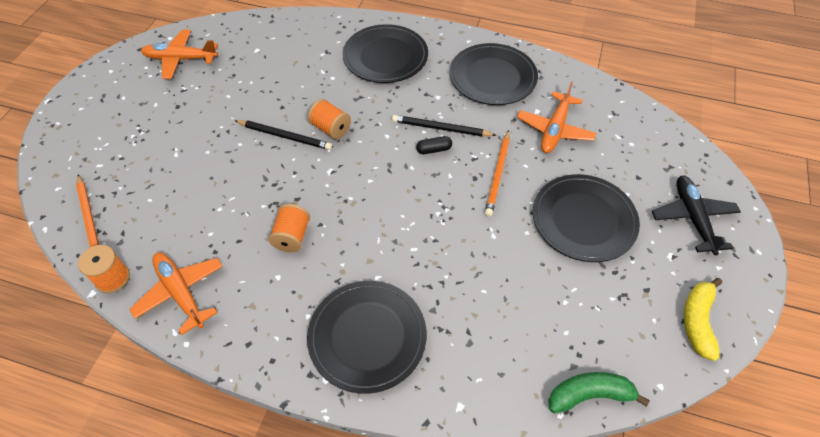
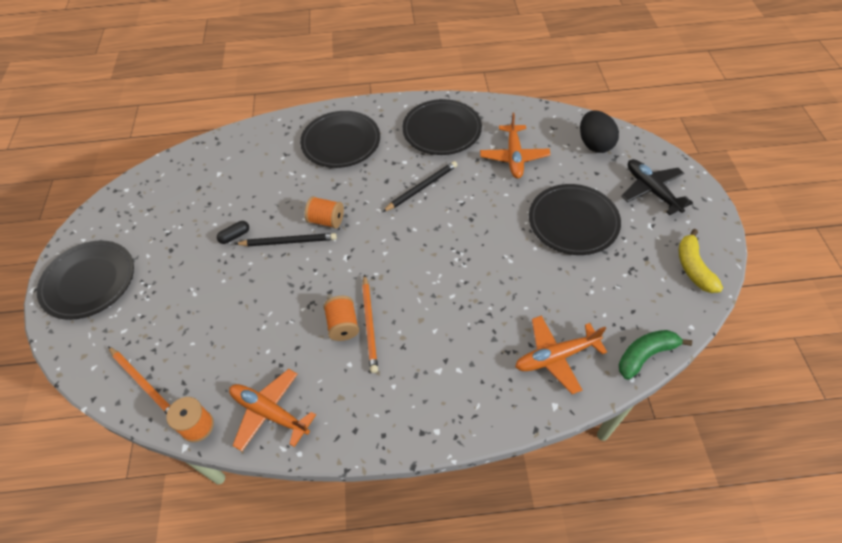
camera: 20 degrees left, 0 degrees up
(180, 59) = (149, 206): orange plane -> orange plane (555, 357)
(367, 337) = (452, 382): black plate -> black plate (89, 281)
(434, 150) = (425, 207): black capsule -> black capsule (235, 236)
(441, 128) = (421, 187): black pencil -> black pencil turned 150 degrees clockwise
(498, 174) = (488, 209): orange pencil -> orange pencil (370, 324)
(652, 146) = (594, 144): none -> black egg

